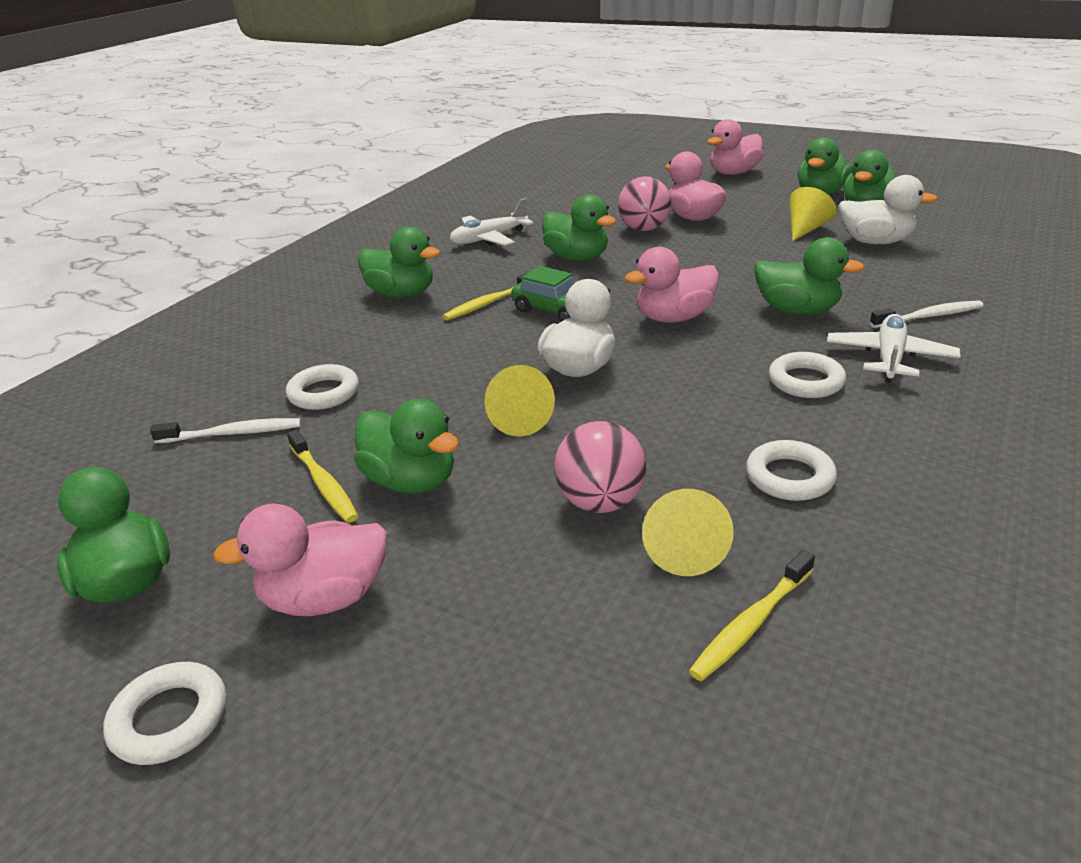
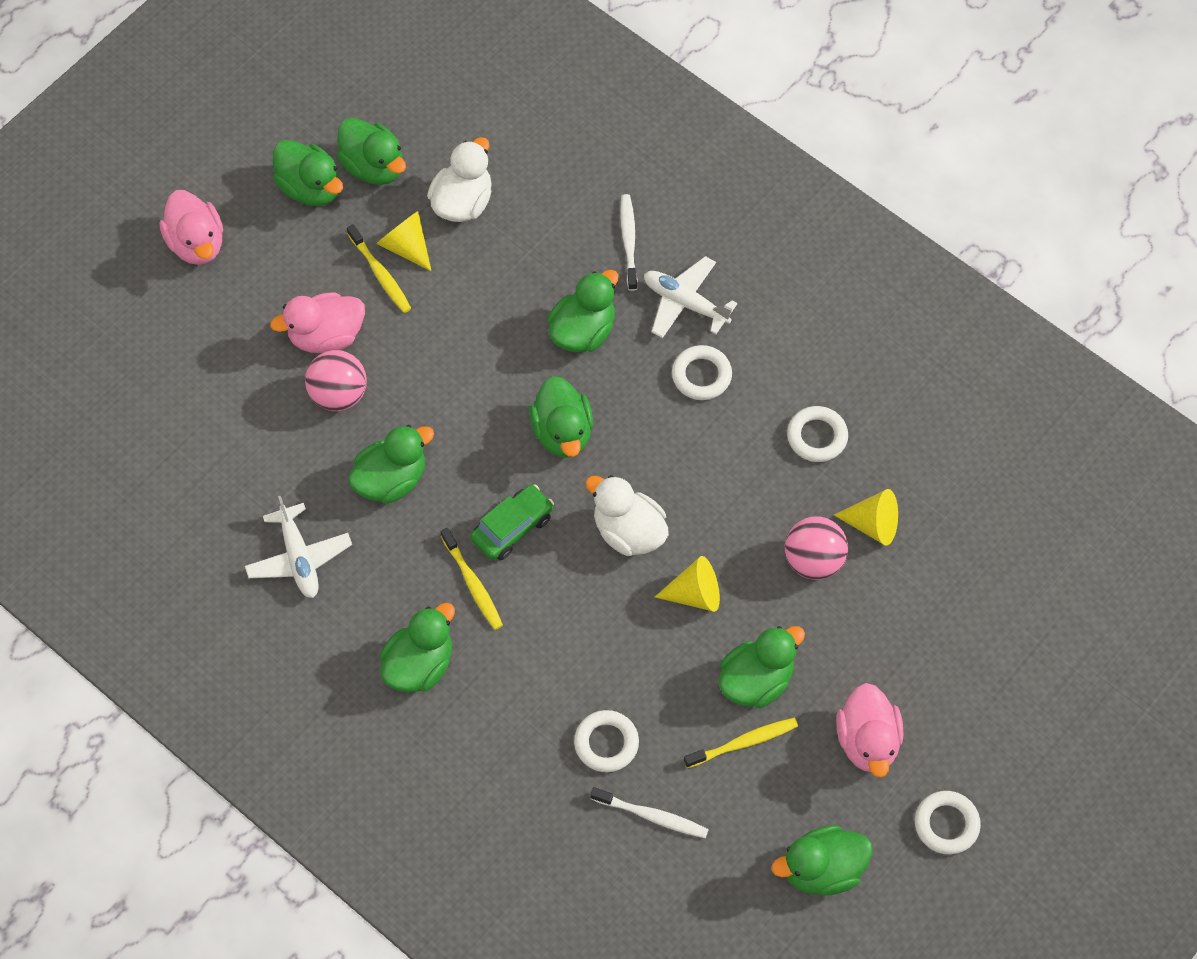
camera: 80 degrees left, 30 degrees up
(233, 433) = (652, 816): white toothbrush -> white toothbrush turned 105 degrees clockwise
(673, 318) = (562, 432): pink duck -> green duck
(751, 623) = (941, 510): yellow toothbrush -> yellow toothbrush (380, 274)

